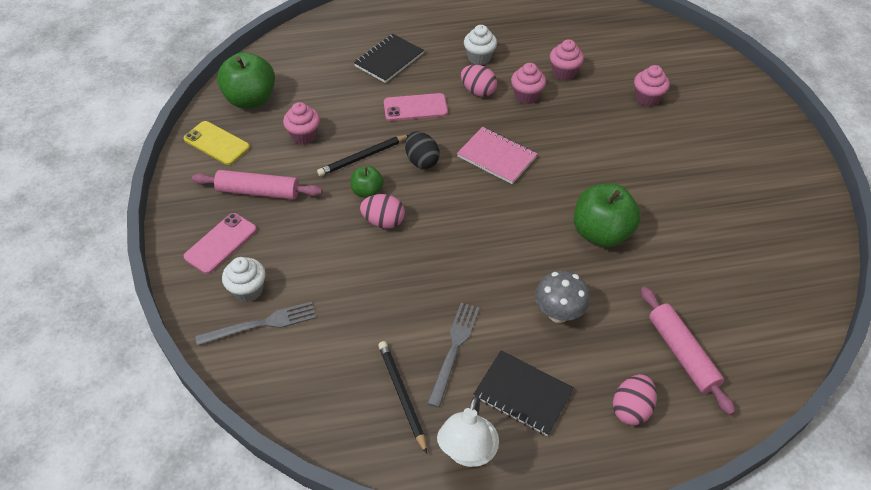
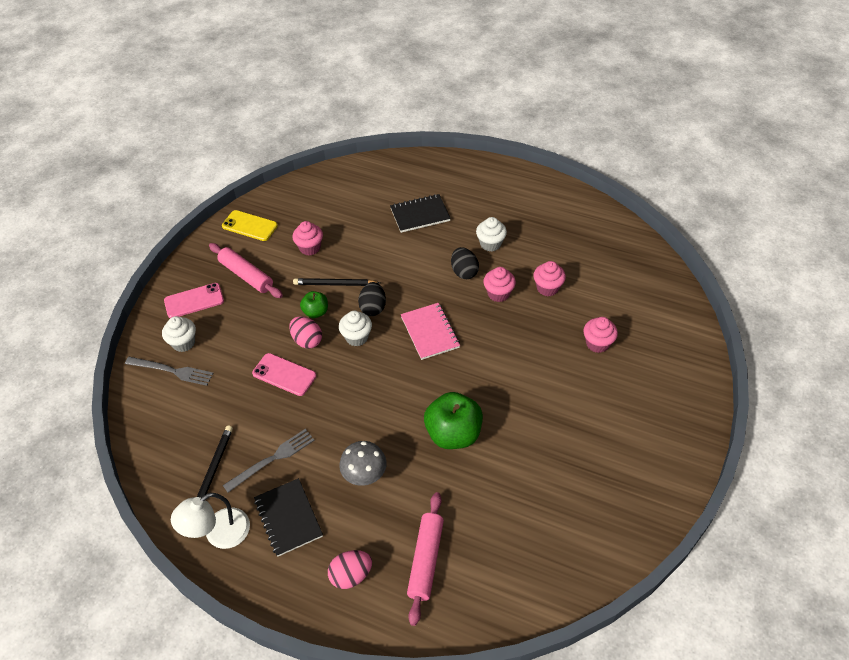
camera: 35 degrees right, 0 degrees up
(216, 143) = (249, 226): yellow phone -> yellow phone turned 45 degrees counterclockwise
(251, 99) = (298, 202): green apple -> none
(415, 107) = (405, 263): pink phone -> pink phone (284, 374)
(431, 194) = (357, 337): none -> white cupcake
(478, 91) = (464, 272): pink egg -> black egg

